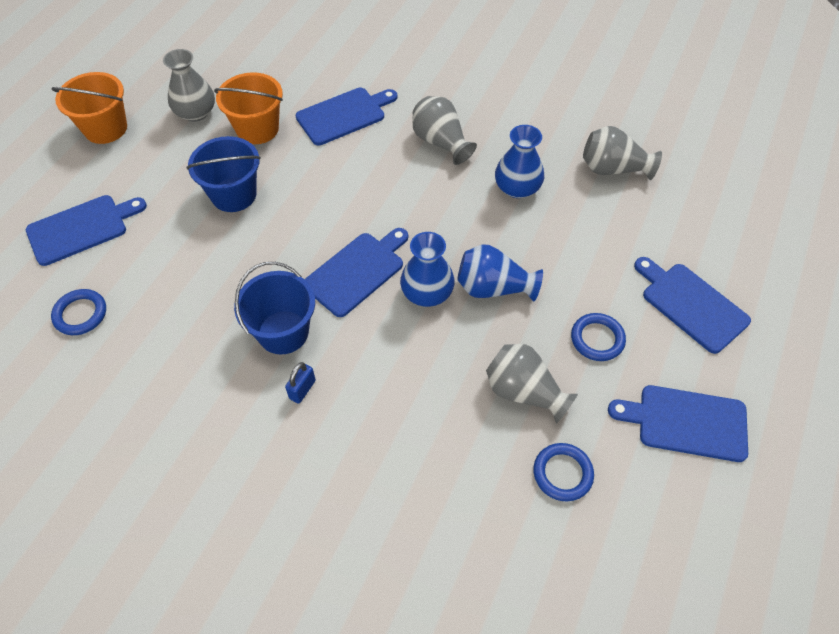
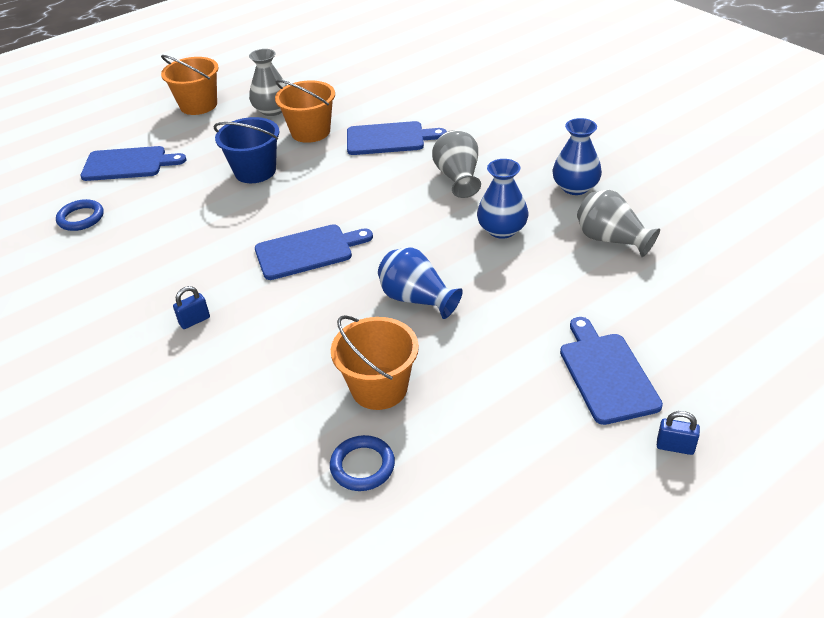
camera: 30 degrees right, 15 degrees down
(283, 332) = (213, 276): blue bucket -> none
(427, 293) = (354, 285): blue vase -> blue vase (575, 187)
(524, 392) = (379, 388): grey vase -> orange bucket
(597, 339) = (484, 370): blue ring -> none
(686, 422) = (521, 471): blue cutting board -> none
(778, 351) = (675, 447): none -> blue padlock

